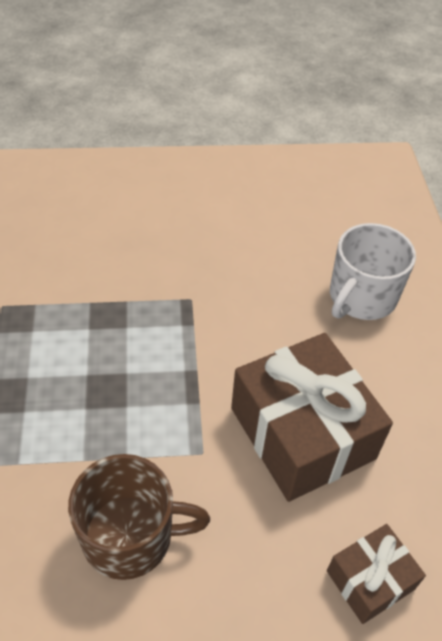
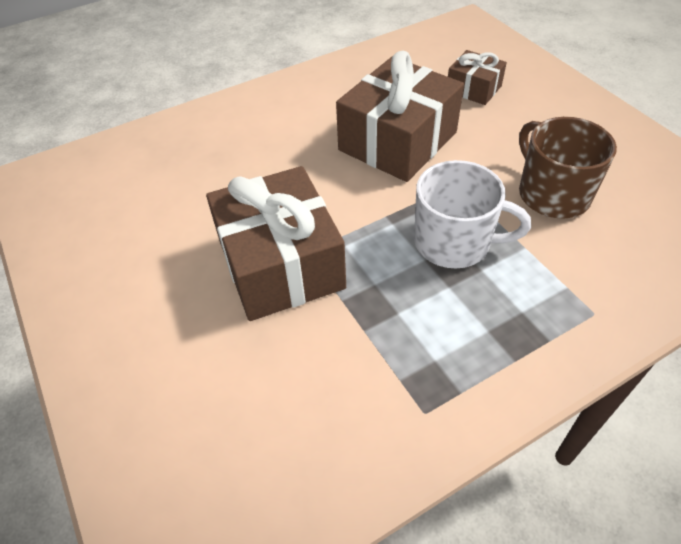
camera: 110 degrees left, 0 degrees up
(189, 277) = (280, 264): none -> brown gift
(361, 297) = (239, 147): white mug -> white mug (454, 242)

